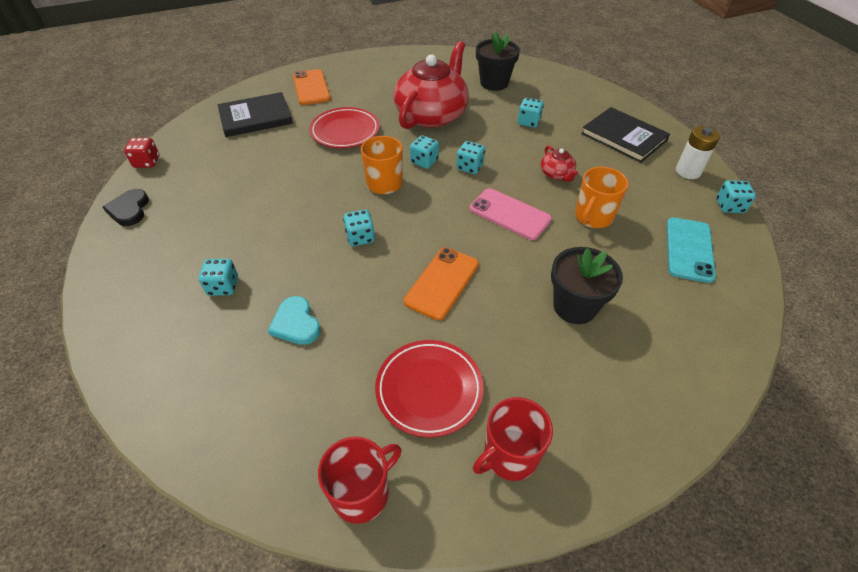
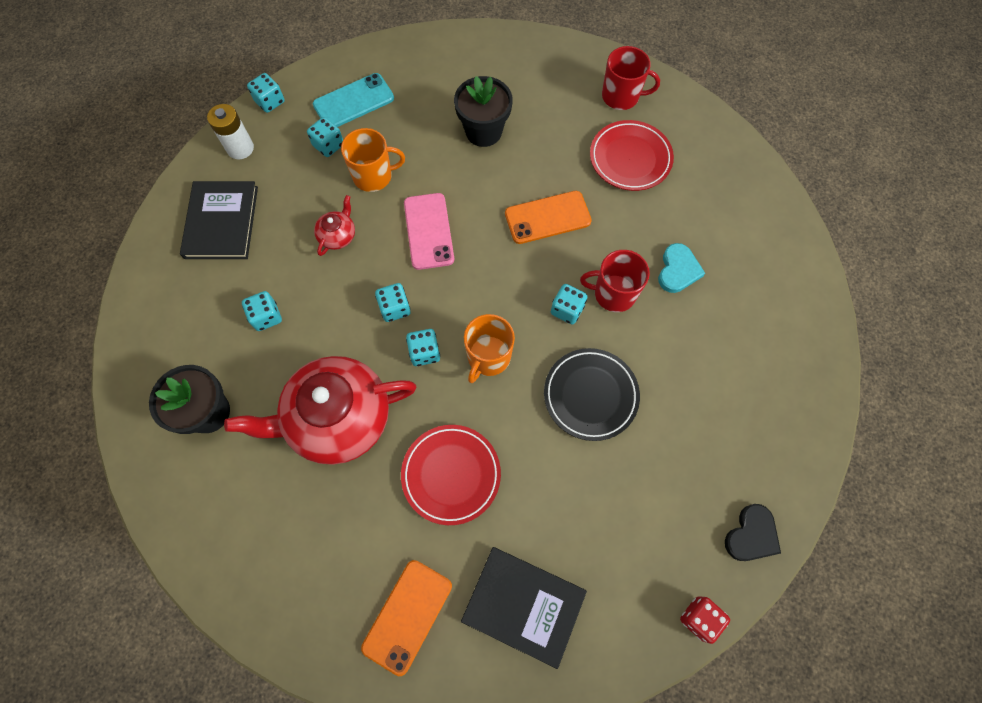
camera: 135 degrees left, 20 degrees up
(223, 286) = (711, 350): turquoise dice -> turquoise dice (328, 145)
(296, 206) = (590, 395): none -> black plate
(361, 492) = (714, 139): red mug -> red mug (613, 293)

